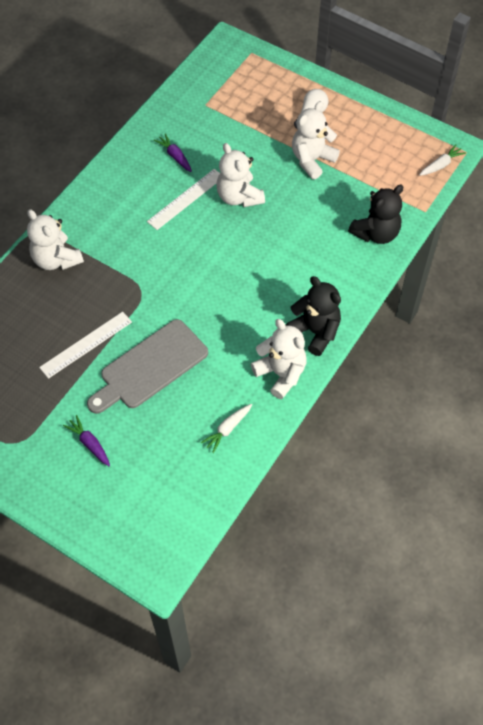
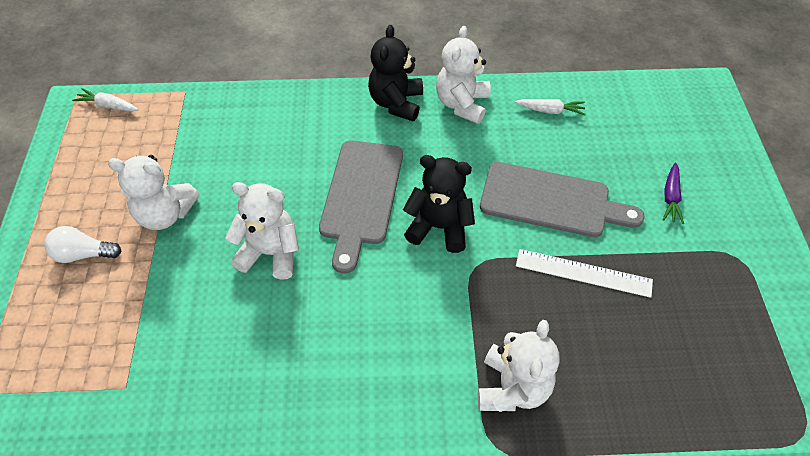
camera: 125 degrees left, 5 degrees down
(175, 156) = (247, 363): purple carrot -> none
(186, 199) = (312, 305): white ruler -> none
(239, 197) = (270, 253): white teddy bear -> white teddy bear turned 105 degrees counterclockwise
(244, 262) = (361, 197): none -> grey cutting board
(376, 233) = (241, 114): black teddy bear -> black teddy bear (439, 227)

